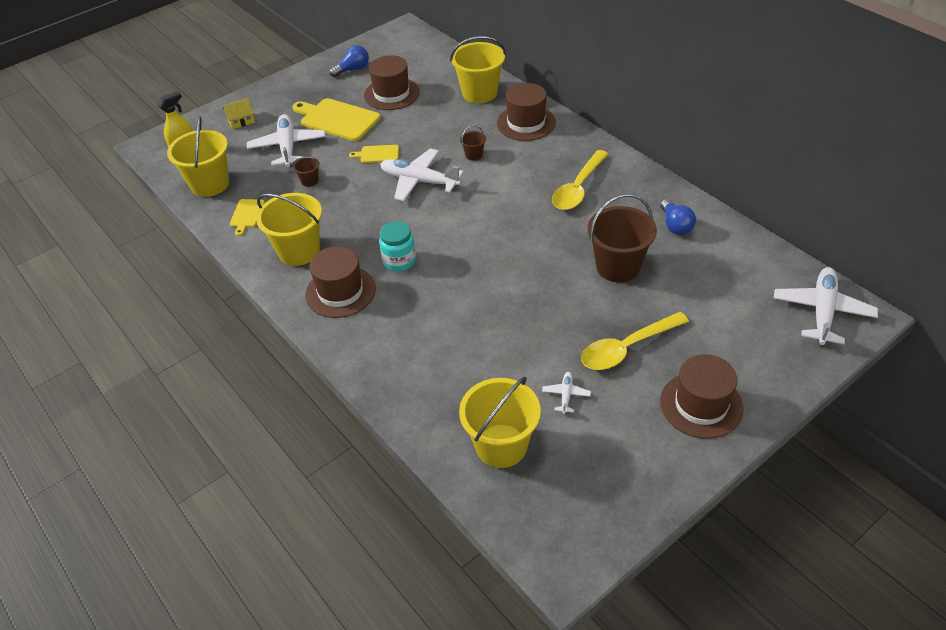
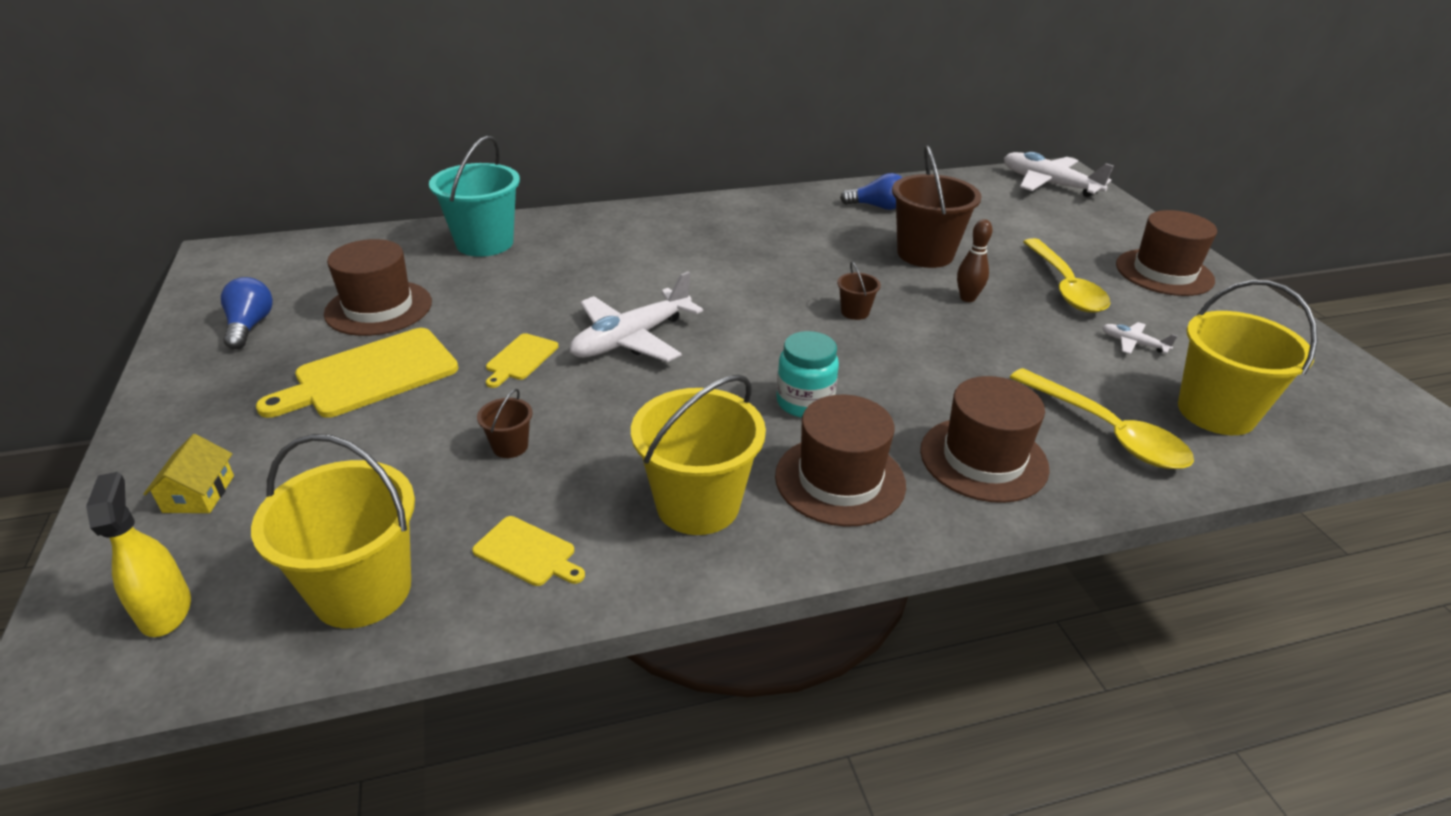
camera: 70 degrees left, 10 degrees down
(287, 147) = (374, 450): white plane -> none
(474, 155) = (620, 283): brown bucket -> brown bucket (855, 312)
(479, 93) = (484, 243): yellow bucket -> turquoise bucket
(526, 123) = (595, 232): brown hat -> brown hat (983, 459)
(568, 301) = (967, 298): none -> brown bowling pin
(578, 188) = (763, 237): yellow spoon -> yellow spoon (1106, 431)

